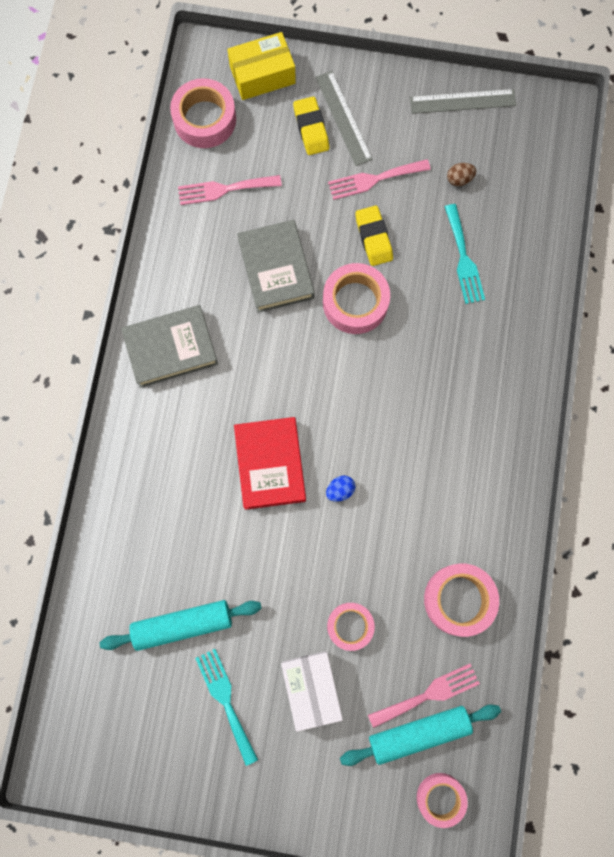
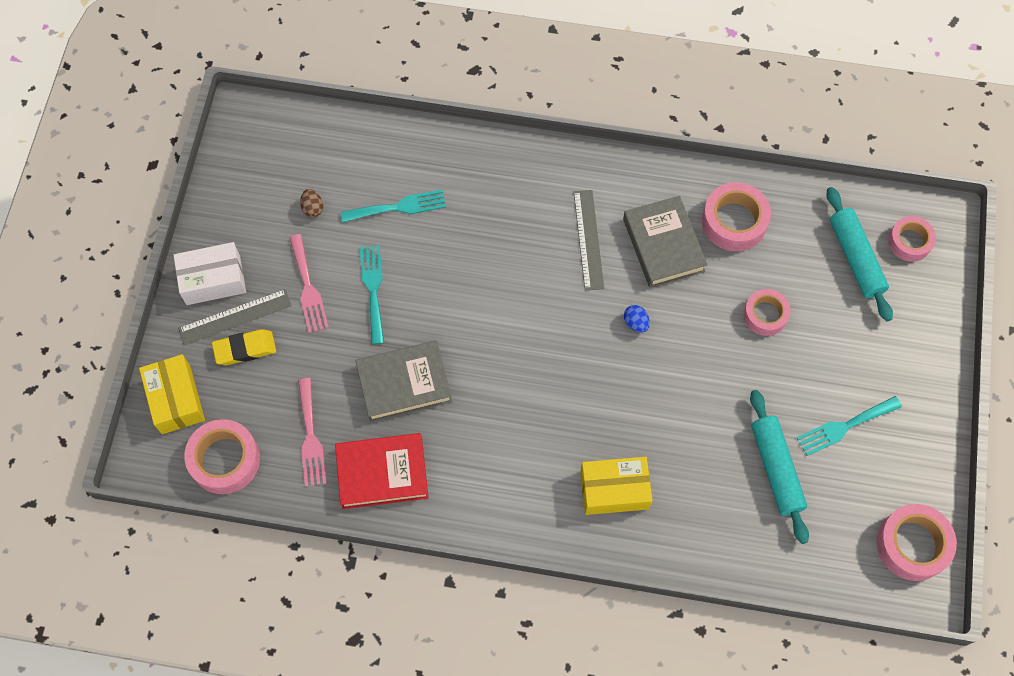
camera: 90 degrees left, 10 degrees down
(166, 463) = (614, 490): none -> yellow box
(171, 348) = (490, 488): grey book -> grey book (663, 245)
(270, 464) = (612, 388): red book -> red book (382, 473)
(311, 688) = (825, 349): white box -> white box (213, 280)
(355, 302) = (442, 307): pink tape -> pink tape (912, 545)
(373, 238) = (373, 289): yellow eraser -> turquoise fork
(428, 694) = (821, 249): pink fork -> none
(462, 101) = (225, 202): grey ruler -> grey ruler (588, 239)

